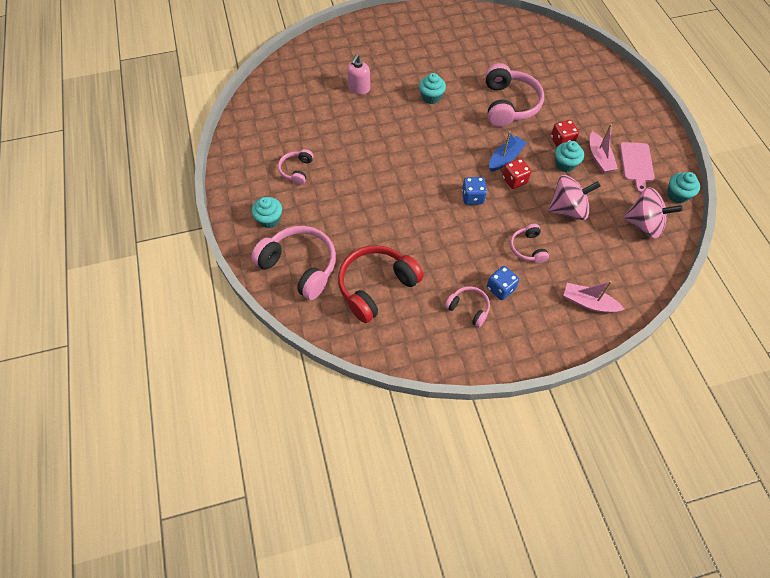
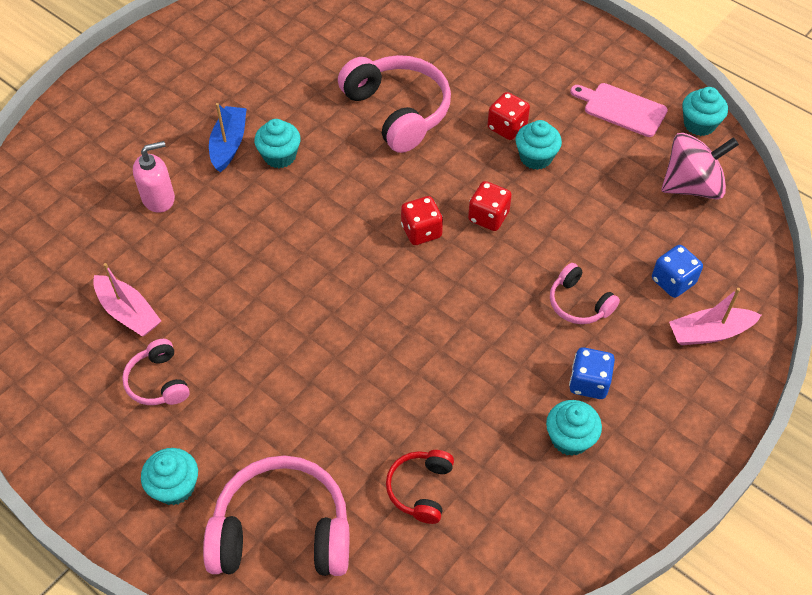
camera: 35 degrees left, 5 degrees down
(359, 88) = (159, 198): pink soap dispenser -> pink soap dispenser turned 105 degrees counterclockwise
(376, 287) = (420, 489): red headphones -> red headphones, size x0.52
(468, 308) = (570, 438): pink headphones -> turquoise cupcake
(472, 197) = (452, 273): blue dice -> blue dice (673, 281)
(473, 169) = (421, 231): none -> red dice
(505, 158) = (452, 191): blue boat -> blue boat (229, 144)
(568, 209) = (587, 219): pink spinning top -> none
(599, 158) = (571, 125): pink boat -> pink boat (128, 313)
(636, 164) = (621, 109): pink cutting board -> pink cutting board turned 150 degrees clockwise

